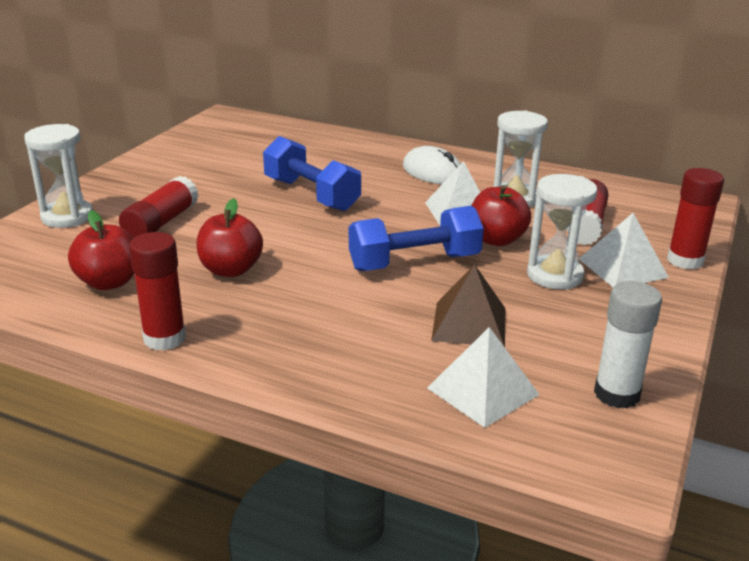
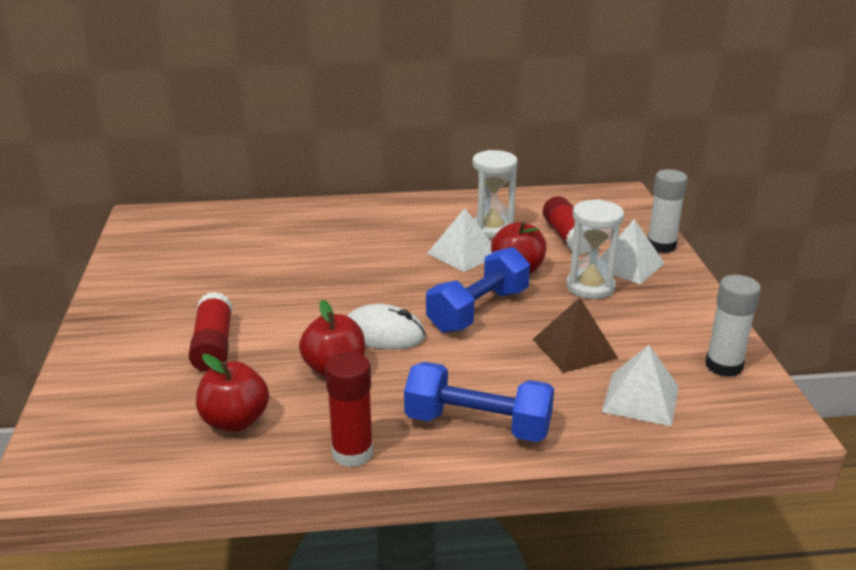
camera: 30 degrees left, 0 degrees up
(67, 217) = (106, 370): white hourglass -> none
(311, 195) = (322, 274): blue dumbbell -> blue dumbbell (478, 425)
(433, 172) = (402, 223): white mouse -> white mouse (383, 333)
(685, 260) = (661, 246): red glue stick -> white glue stick

